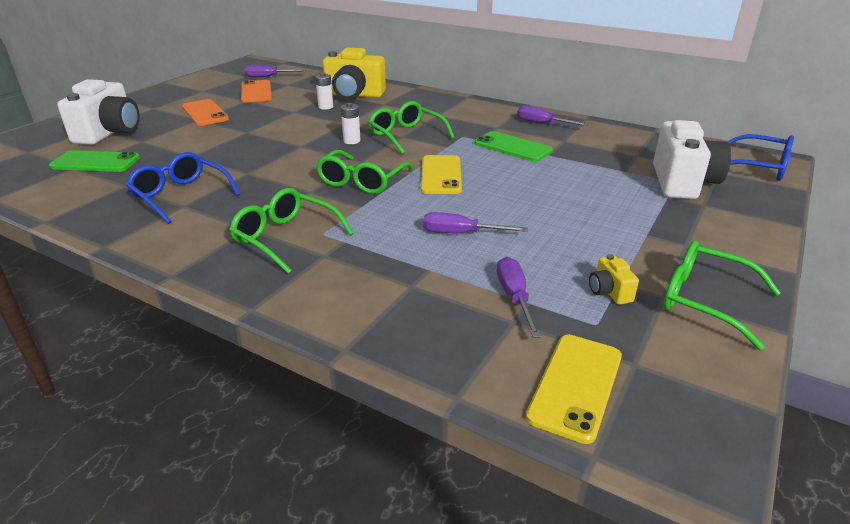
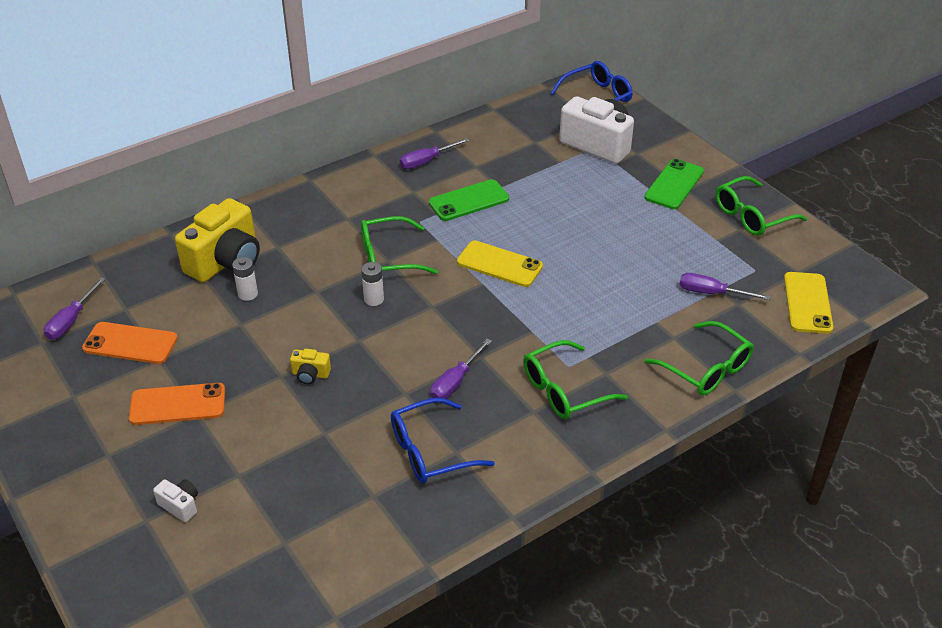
camera: 65 degrees left, 10 degrees up
(95, 162) = (281, 521): green phone -> green phone (674, 184)
(109, 133) = (180, 505): white camera -> white camera, size x0.43
(361, 181) = (480, 317): green glasses -> green glasses (706, 369)
(461, 233) = (612, 288): purple screwdriver -> purple screwdriver (455, 382)
(575, 386) = (807, 303): yellow phone -> yellow phone turned 45 degrees clockwise
(609, 292) = (724, 249): yellow camera -> yellow camera (310, 374)

